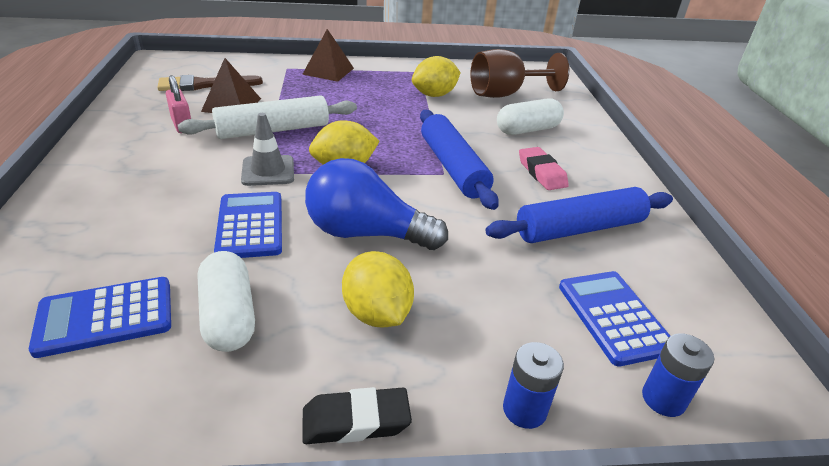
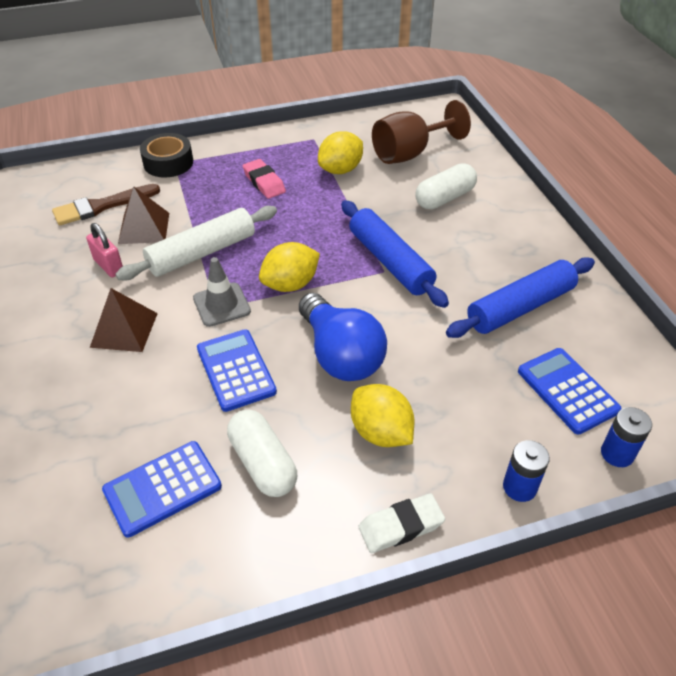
camera: 10 degrees left, 10 degrees up
(281, 67) = (168, 163): none -> black tape
(328, 71) = (220, 158): brown pyramid -> brown pyramid (124, 330)
(356, 421) = (401, 526): black eraser -> white eraser
(366, 233) = (340, 355): blue light bulb -> blue light bulb turned 120 degrees counterclockwise
(541, 173) = (472, 250): pink eraser -> pink eraser (264, 182)

